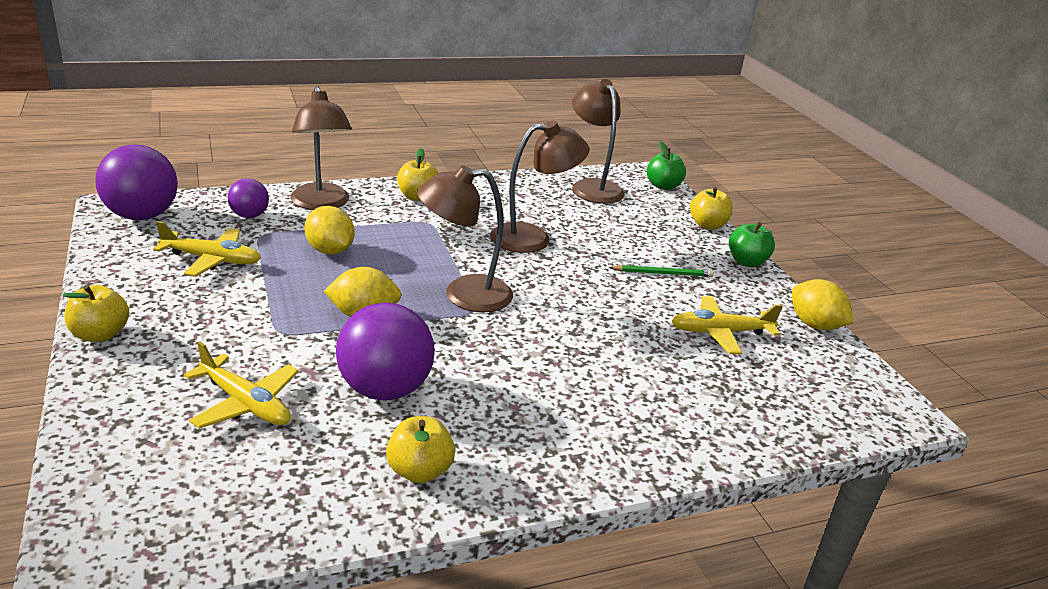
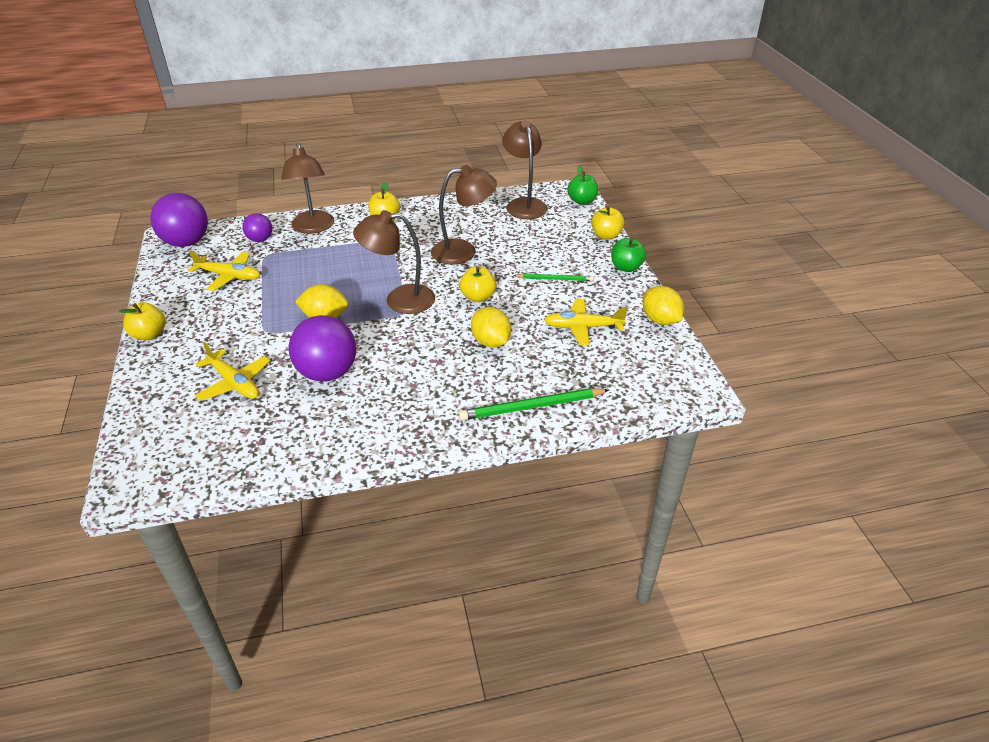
camera: 10 degrees right, 10 degrees up
(330, 250) = (311, 267): yellow lemon -> yellow lemon (491, 342)
(419, 471) = (337, 430): yellow apple -> yellow apple (478, 297)
(691, 436) = (531, 407): none -> green pencil

